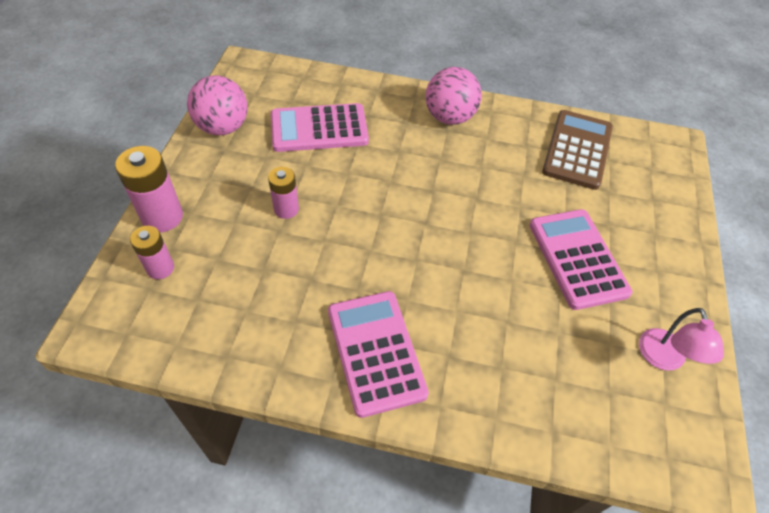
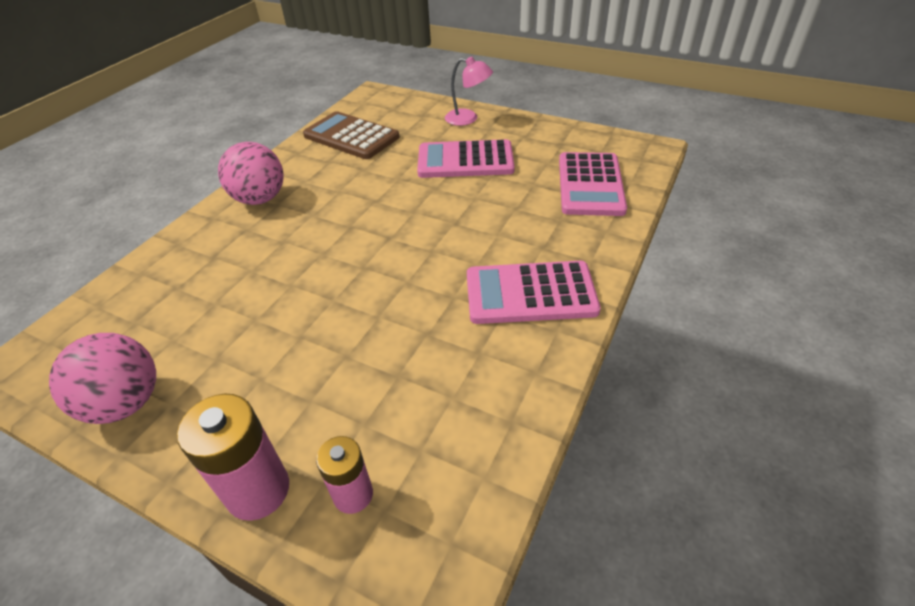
camera: 70 degrees left, 10 degrees down
(286, 209) = (316, 345): pink battery -> none
(319, 129) = (203, 301): pink calculator -> pink calculator (590, 185)
(664, 359) = (565, 143): pink lamp -> pink lamp (468, 118)

